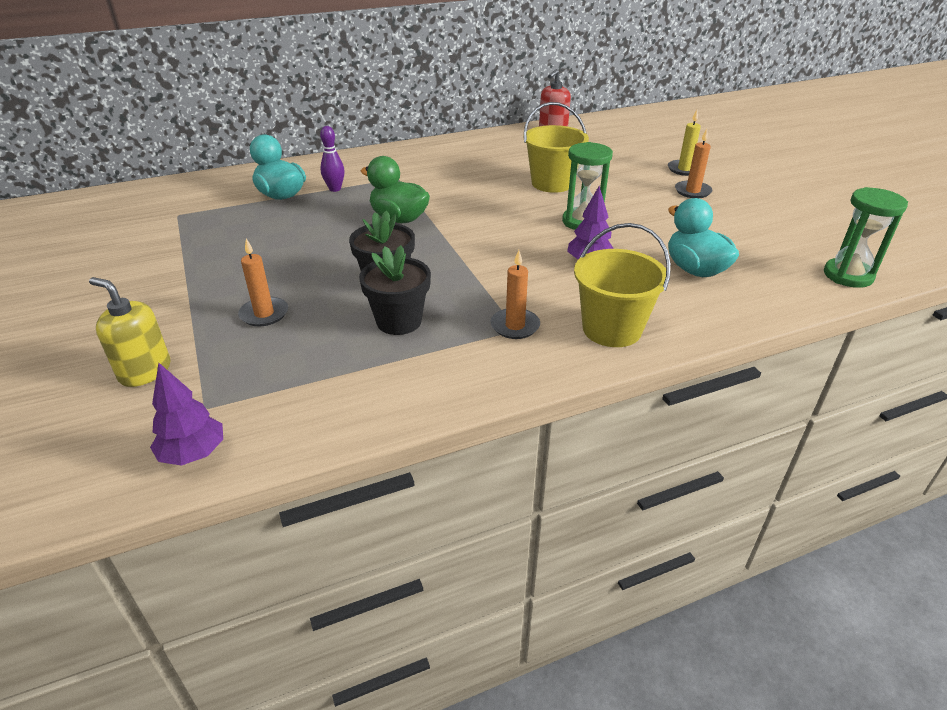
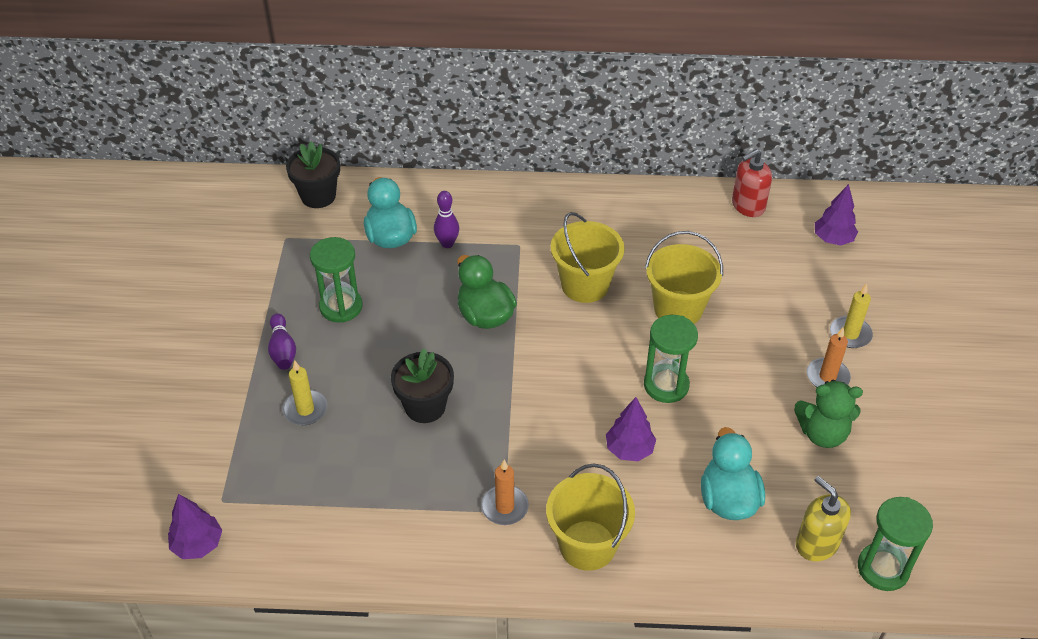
camera: 25 degrees right, 10 degrees up
(145, 371) = (192, 443): yellow soap dispenser -> yellow soap dispenser (816, 544)
(215, 281) = (282, 350): none -> purple bowling pin
(259, 242) = (341, 307): none -> green hourglass
(264, 314) = (305, 409): orange candle -> yellow candle
(399, 321) = (410, 462): black flower pot -> black flower pot (318, 196)
(469, 187) = (585, 285): none -> yellow bucket
(625, 133) = (833, 239): none -> purple tree
(721, 218) = (822, 433): none -> green teddy bear

